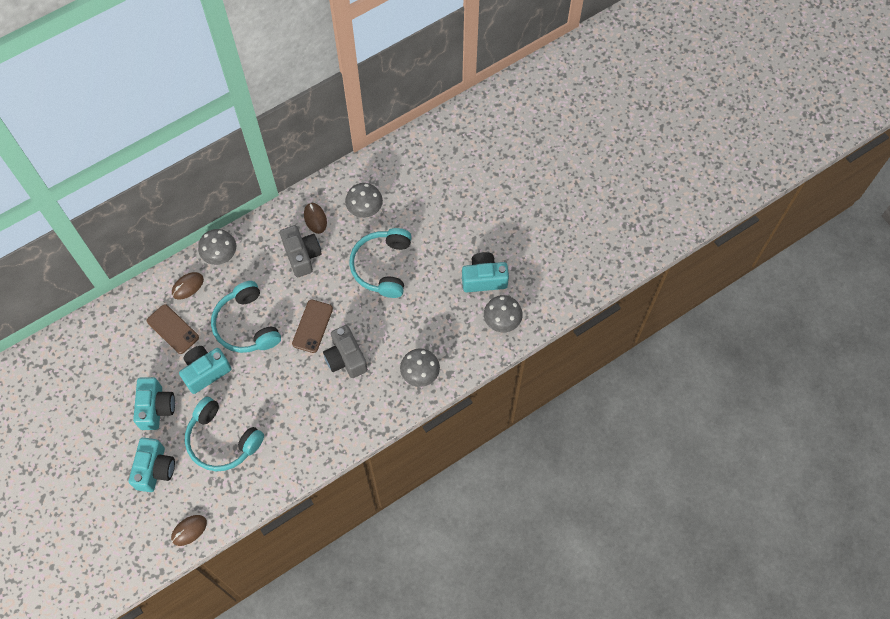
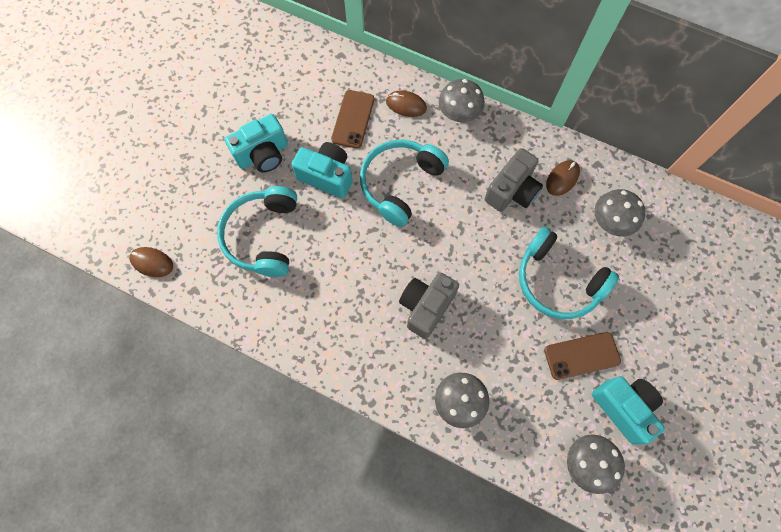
camera: 60 degrees right, 5 degrees up
(155, 469) = (199, 192): turquoise camera -> none
(312, 326) = (440, 249): brown phone -> brown phone (581, 355)
(382, 266) = (557, 281): turquoise headphones -> turquoise headphones turned 120 degrees counterclockwise

